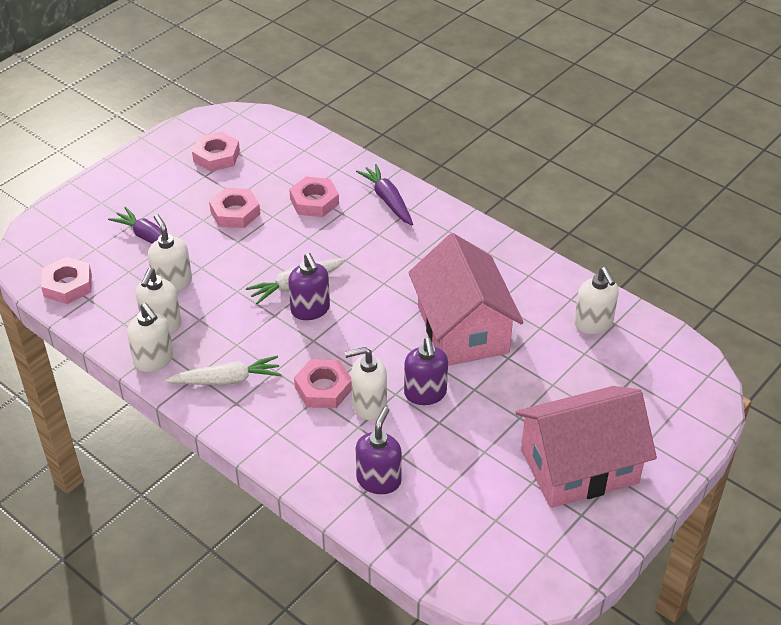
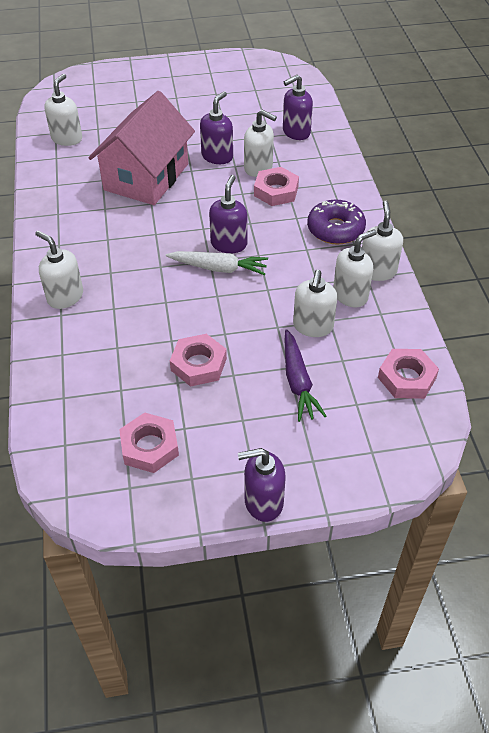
camera: 140 degrees left, 5 degrees up
(116, 168) = (263, 502): none -> purple soap dispenser
(227, 380) = (335, 229): white carrot -> purple donut
(314, 201) = (121, 333): pink nut -> none
(388, 200) = (65, 297): purple carrot -> white soap dispenser
(579, 466) = (183, 87): pink house -> none

